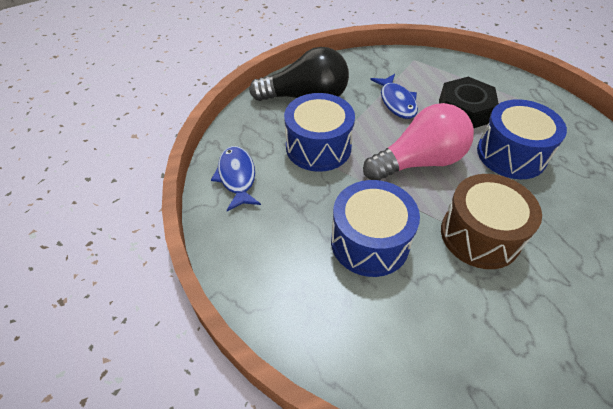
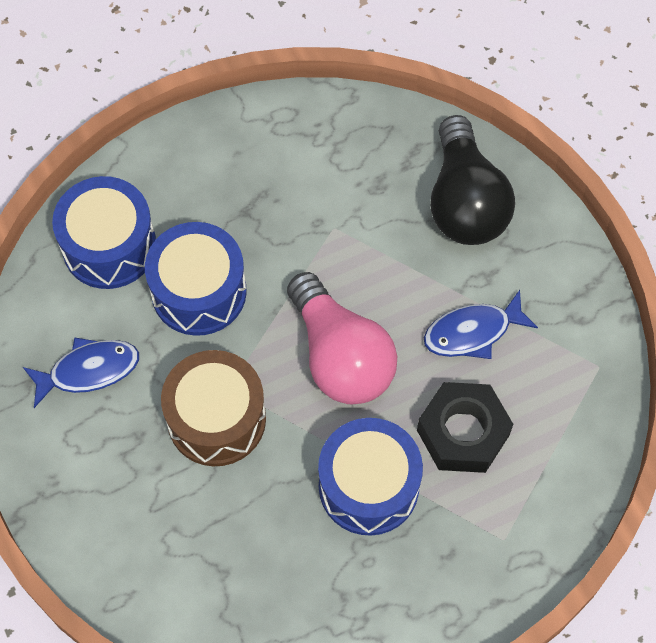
camera: 85 degrees right, 15 degrees up
(237, 177) = (290, 135): blue fish -> blue fish (88, 370)
(318, 147) = (356, 226): blue drum -> blue drum (109, 246)

